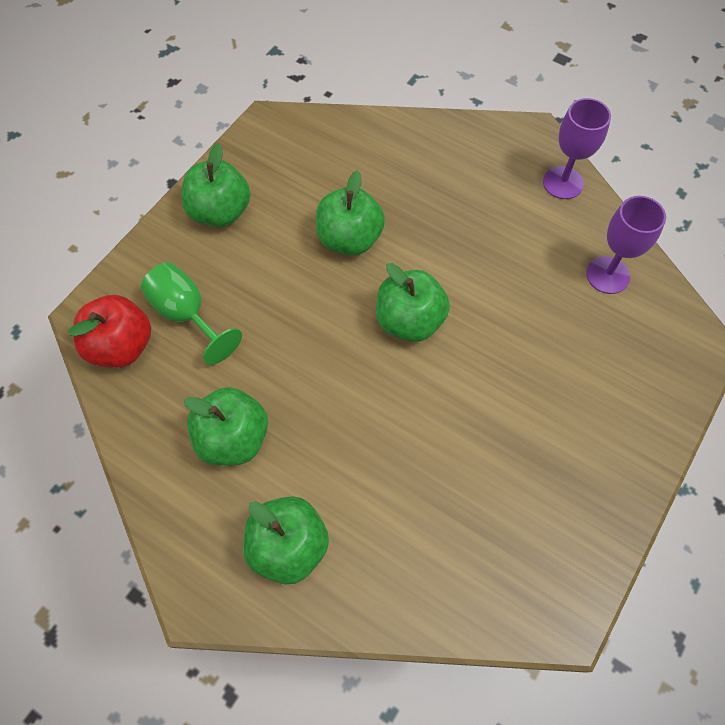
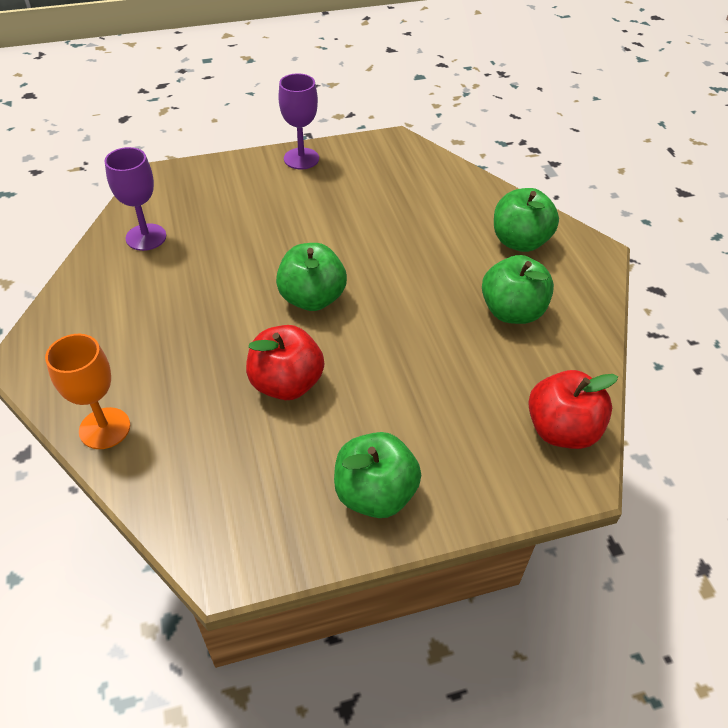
camera: 140 degrees left, 15 degrees down
(187, 315) = (483, 418): green goblet -> none
(349, 239) = (286, 384): green apple -> red apple
(425, 134) = (104, 428): none -> orange goblet
(563, 183) = (72, 307): purple goblet -> purple goblet (301, 159)

